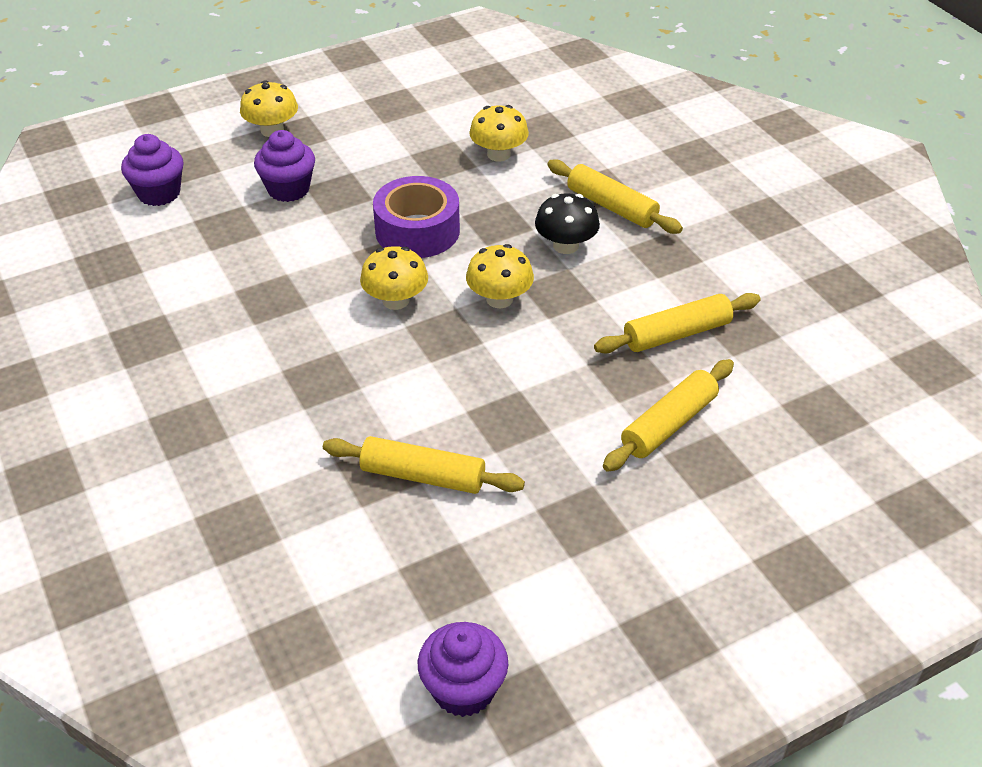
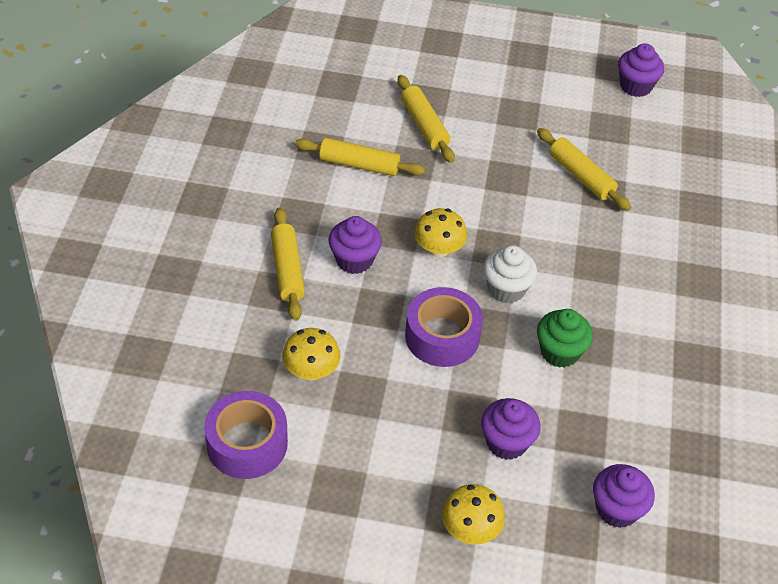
camera: 145 degrees left, 5 degrees up
(295, 275) = (559, 352): none -> green cupcake
(395, 300) = (506, 289): yellow mushroom -> white cupcake
(489, 96) = (247, 443): none -> purple tape
(566, 245) = (354, 260): black mushroom -> purple cupcake
(669, 424) = (424, 125): yellow rolling pin -> yellow rolling pin turned 75 degrees clockwise

